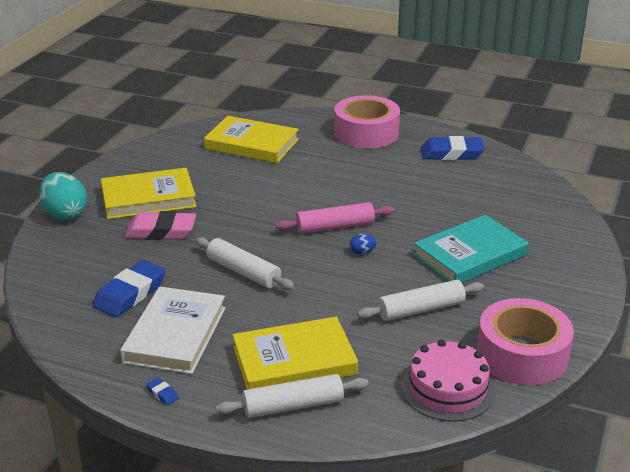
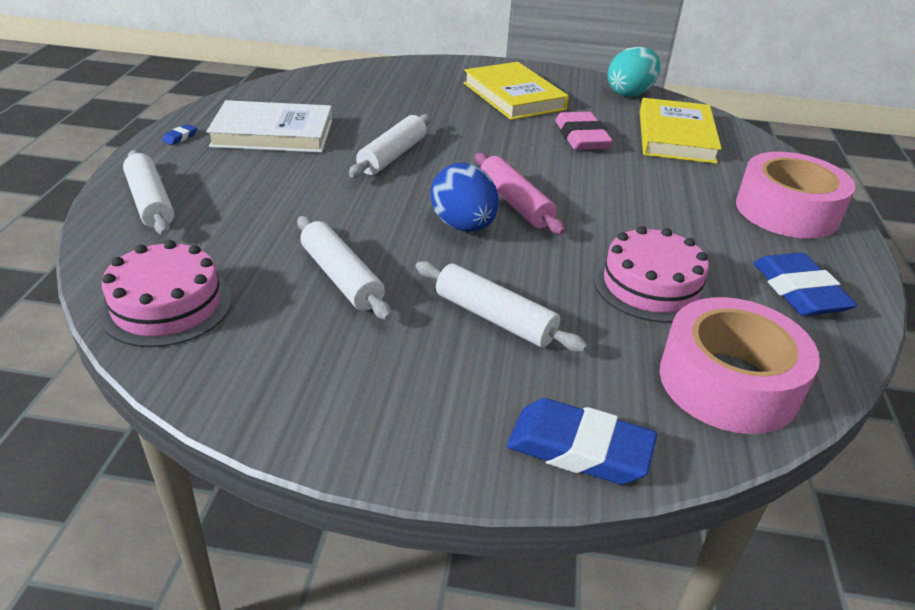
camera: 75 degrees right, 5 degrees up
(65, 214) = (462, 66): turquoise egg -> turquoise egg (630, 93)
(130, 293) = (338, 107): blue eraser -> blue eraser (579, 449)
(161, 231) = (453, 108): pink eraser -> pink eraser (581, 137)
(294, 361) = (229, 197): yellow book -> none
(362, 252) = (463, 226): blue egg -> blue egg, size x2.29
(442, 197) = (650, 286): none -> pink cake
(470, 255) = (494, 318): turquoise book -> white rolling pin
(522, 354) = (241, 374): pink tape -> pink tape (728, 382)

